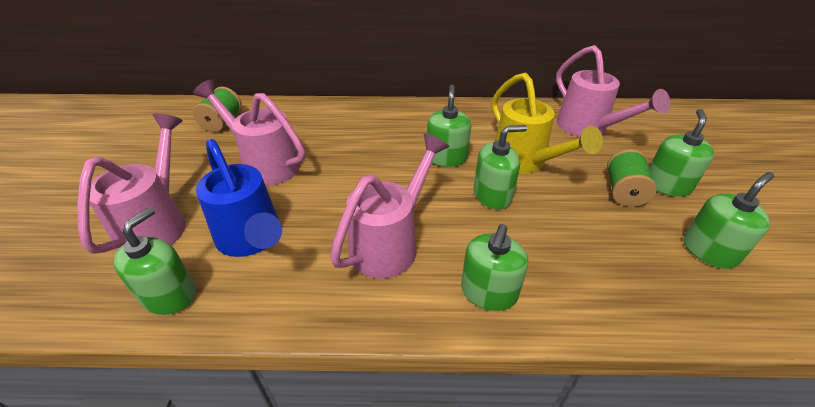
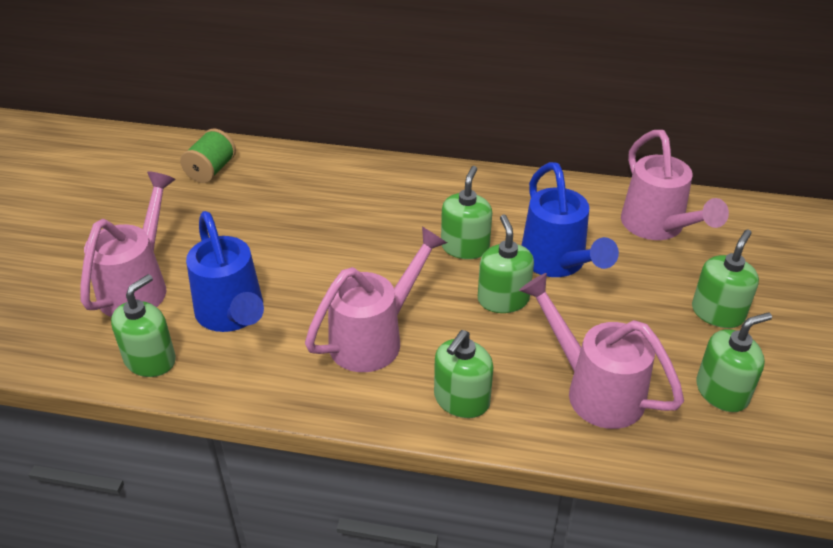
camera: 10 degrees right, 0 degrees up
(264, 164) = (254, 230): pink watering can -> pink watering can (594, 389)
(492, 195) = (503, 299): green soap dispenser -> green soap dispenser turned 90 degrees counterclockwise
(525, 162) = (557, 264): yellow watering can -> blue watering can
(623, 191) = (660, 313): green spool -> none

